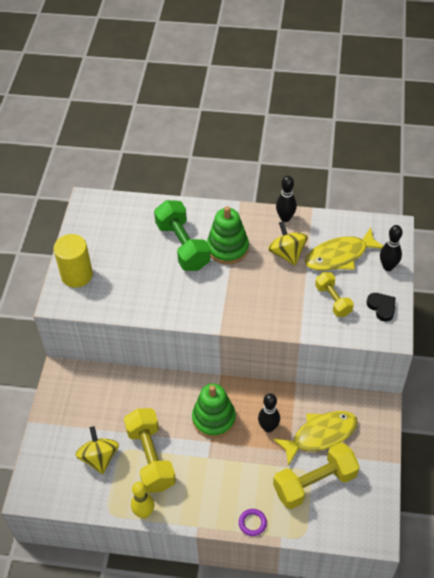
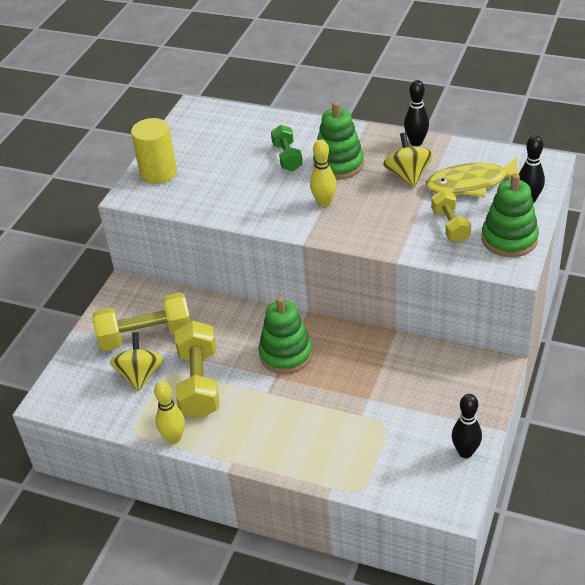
camera: 15 degrees right, 10 degrees down
(182, 246) = (287, 157): green dumbbell -> green dumbbell, size x0.59
(226, 289) = (324, 203): none -> yellow bowling pin
(252, 523) = (300, 468): purple ring -> none
(268, 427) = (349, 371): black bowling pin -> black bowling pin (465, 452)
(314, 483) = (390, 437): yellow dumbbell -> yellow dumbbell (146, 336)
(320, 435) = (411, 388): yellow fish -> none
(382, 307) = (509, 239): black heart -> green stacking toy

